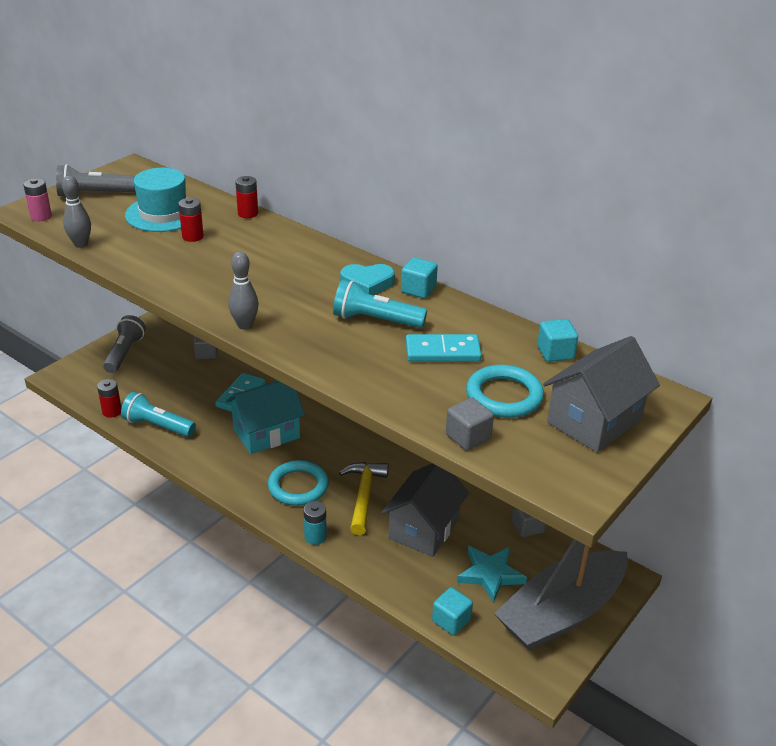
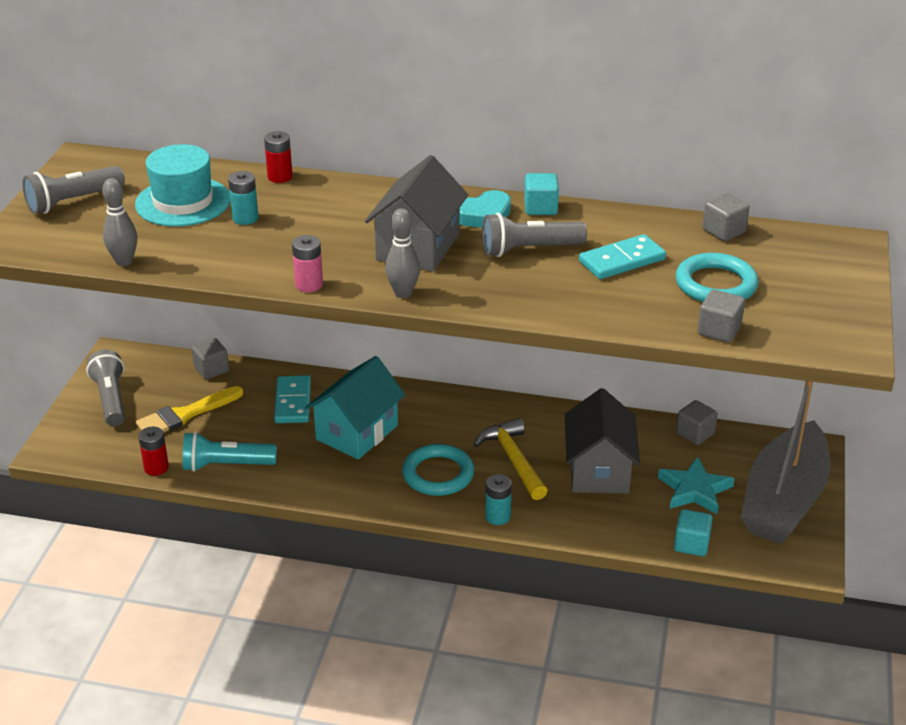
camera: 25 degrees left, 0 degrees up
(41, 216) = (37, 244): pink battery -> pink battery (309, 285)
(162, 380) = (185, 415): none -> yellow brush
(192, 236) = (245, 218): red battery -> turquoise battery
(375, 320) = (529, 250): turquoise flashlight -> grey flashlight
(555, 353) = (724, 231): turquoise cube -> grey cube
(594, 421) = (811, 282): grey house -> grey house (417, 247)

